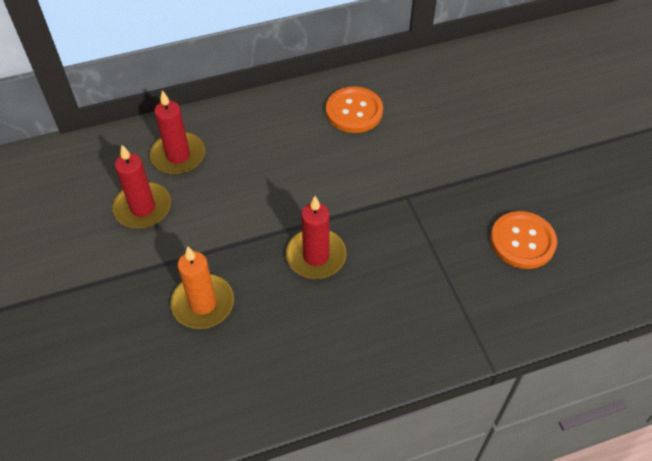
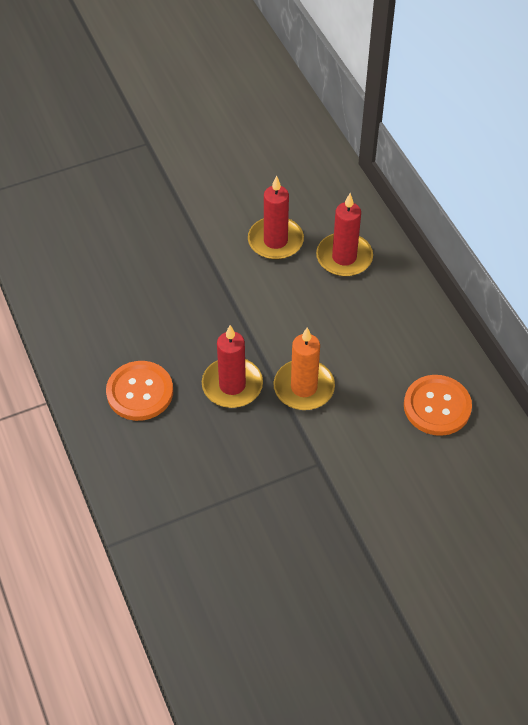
camera: 85 degrees right, 0 degrees up
(203, 303) = (172, 302): orange candle -> orange candle (304, 387)
(522, 241) = (269, 580): orange button -> orange button (140, 392)

